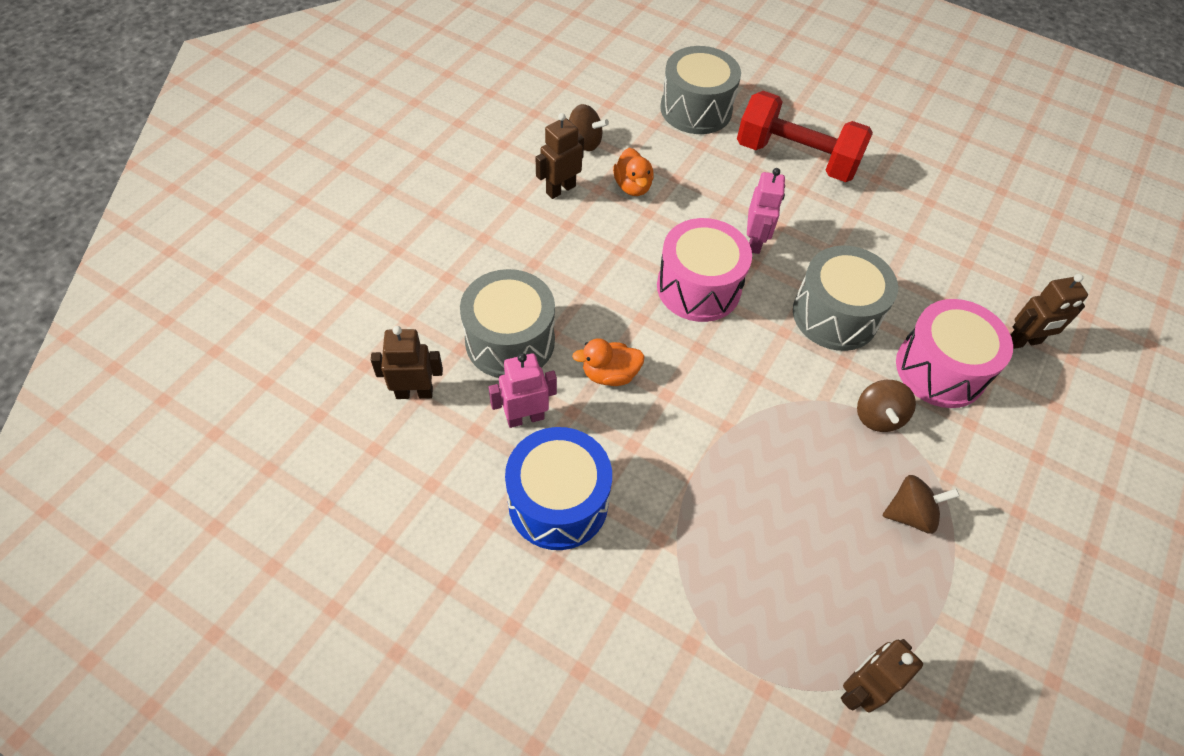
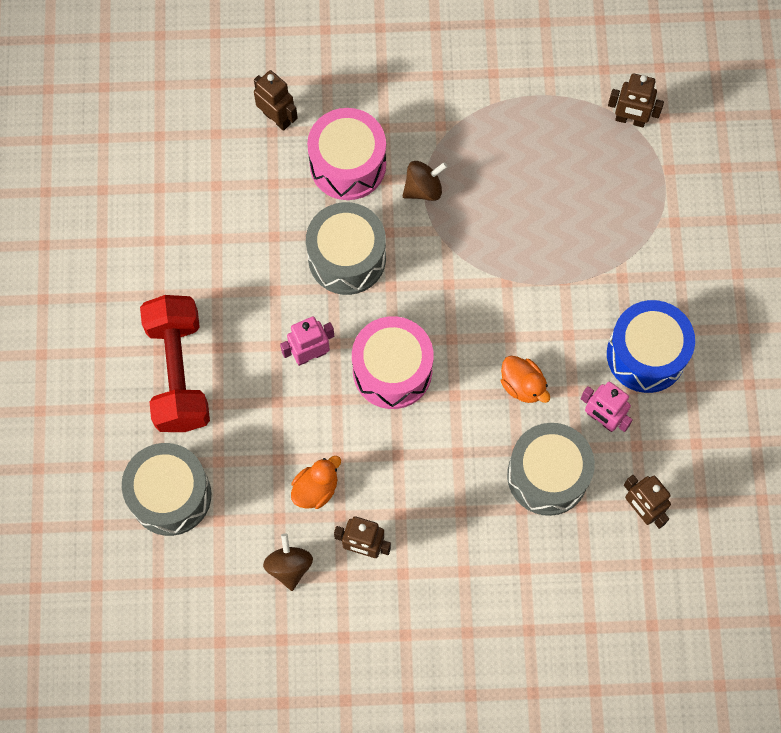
camera: 120 degrees left, 15 degrees up
(910, 514) = (489, 138): brown spinning top -> none

